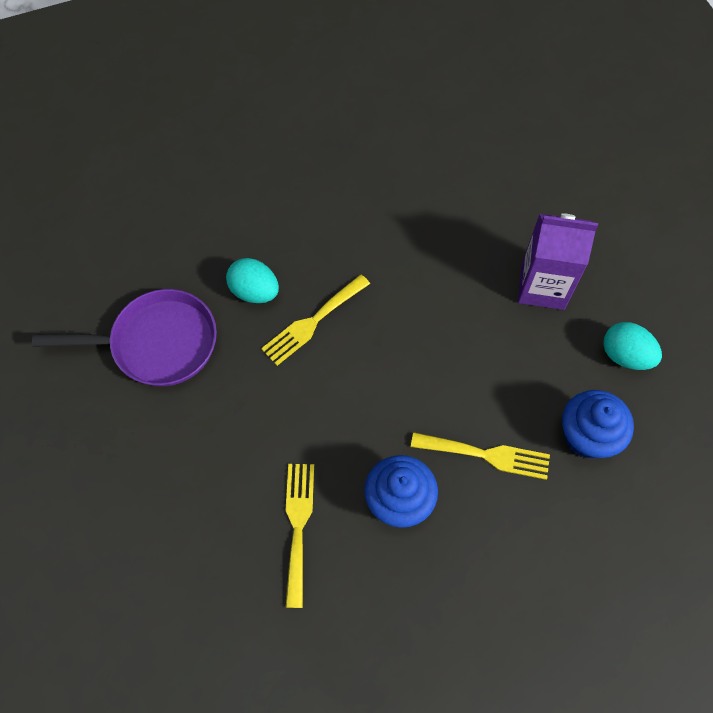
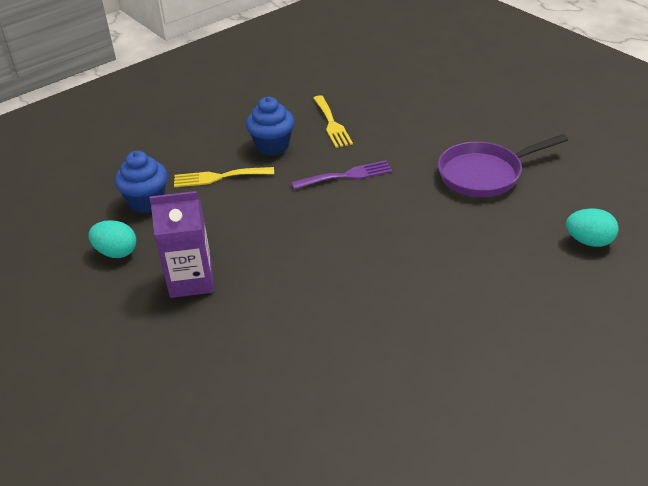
camera: 165 degrees right, 25 degrees down
(254, 291) = (434, 218): turquoise egg -> turquoise egg (589, 241)
(312, 322) = (377, 212): yellow fork -> none
(321, 399) = (347, 175): none -> purple fork

